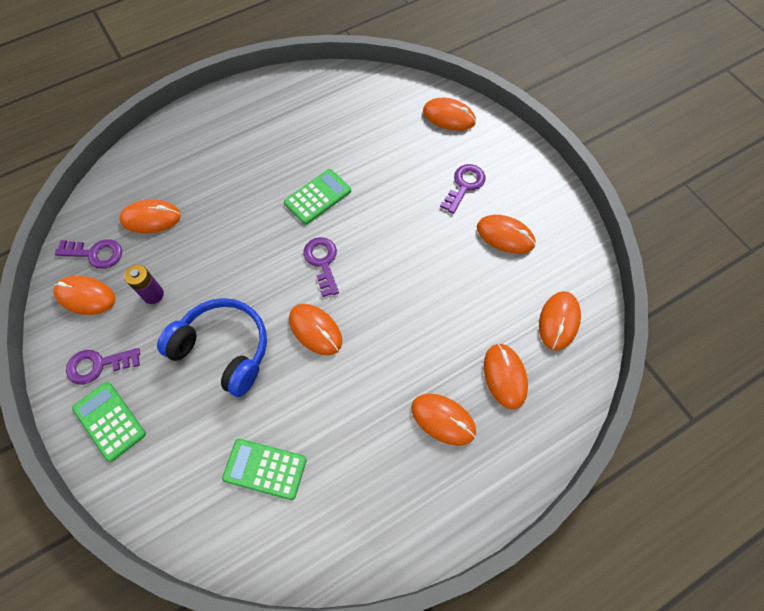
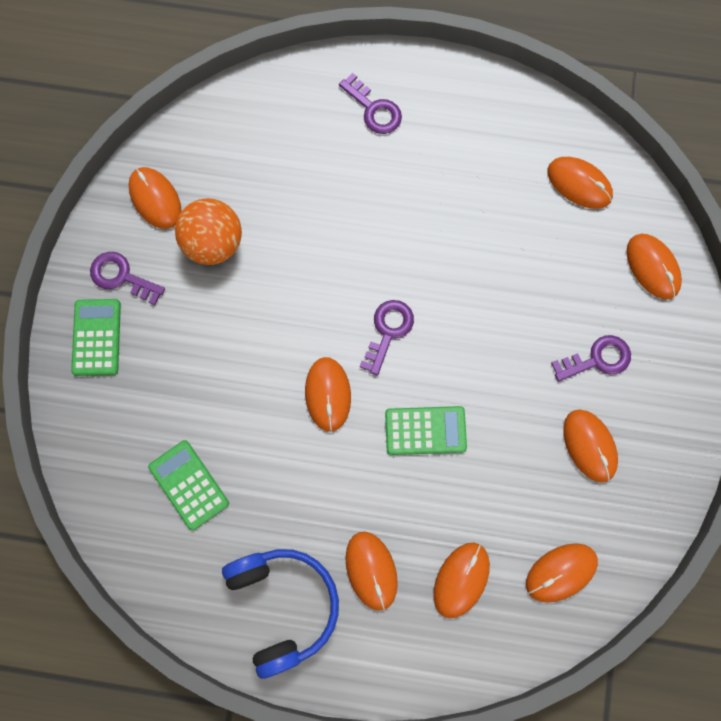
camera: 40 degrees right, 10 degrees up
(95, 253) = (192, 160): purple key -> purple key (374, 109)
(151, 218) = (266, 159): orange mouse -> orange mouse (579, 184)
(153, 294) = (213, 243): purple battery -> orange ball
(224, 349) = (235, 347): blue headphones -> blue headphones (283, 606)
(318, 197) = (439, 257): green calculator -> green calculator (425, 430)

